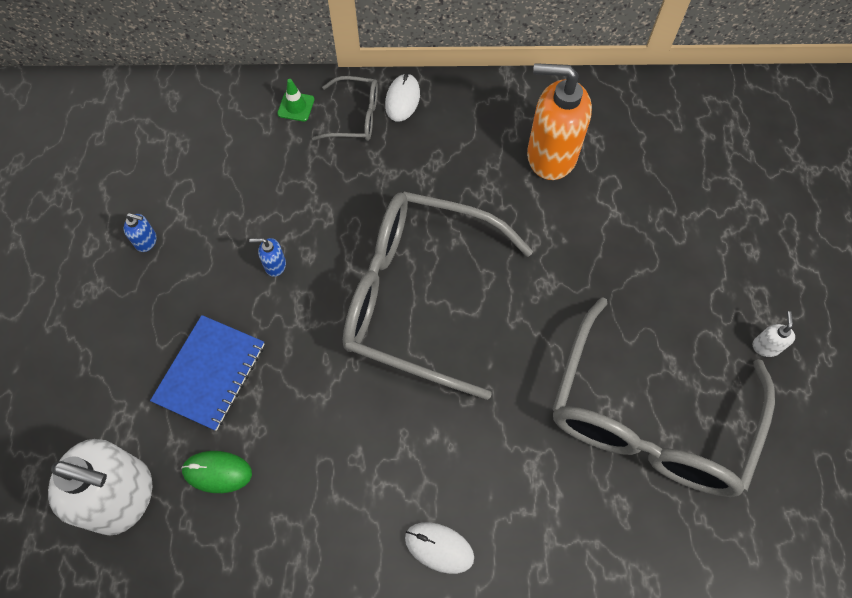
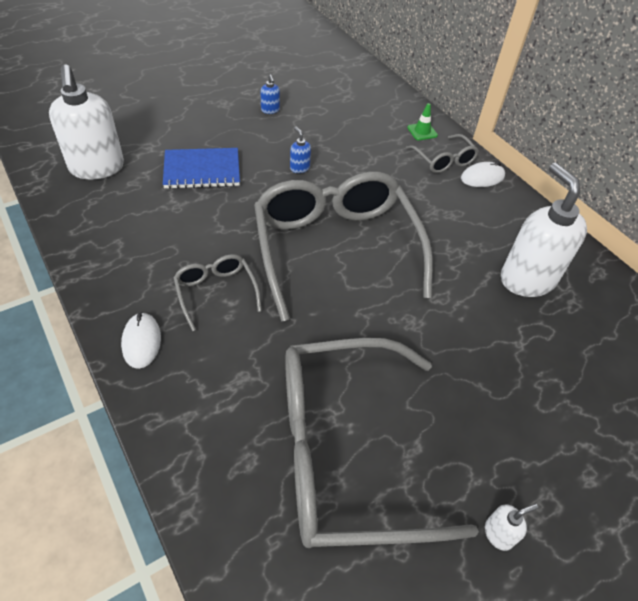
camera: 55 degrees right, 15 degrees down
(217, 472) = (136, 200): green mouse -> none
(412, 444) = (216, 292): none -> grey glasses
(550, 155) = (527, 279): orange soap dispenser -> white soap dispenser

